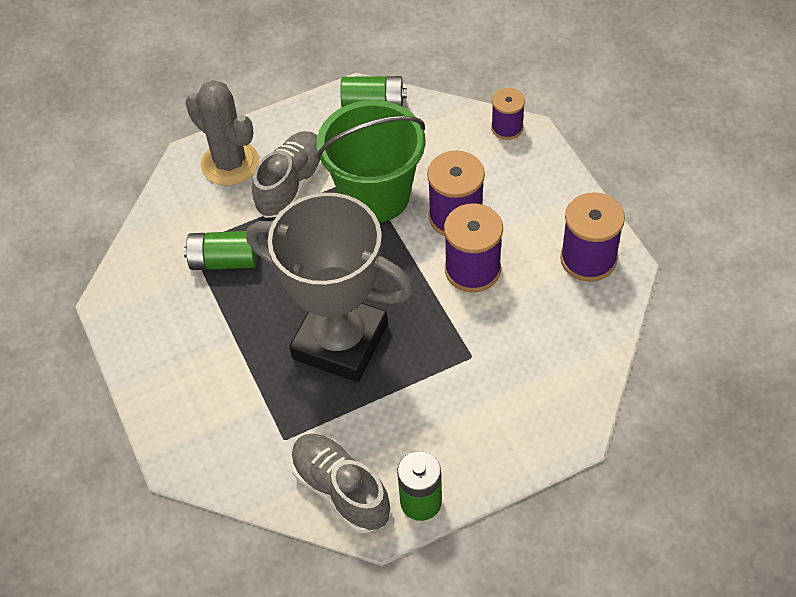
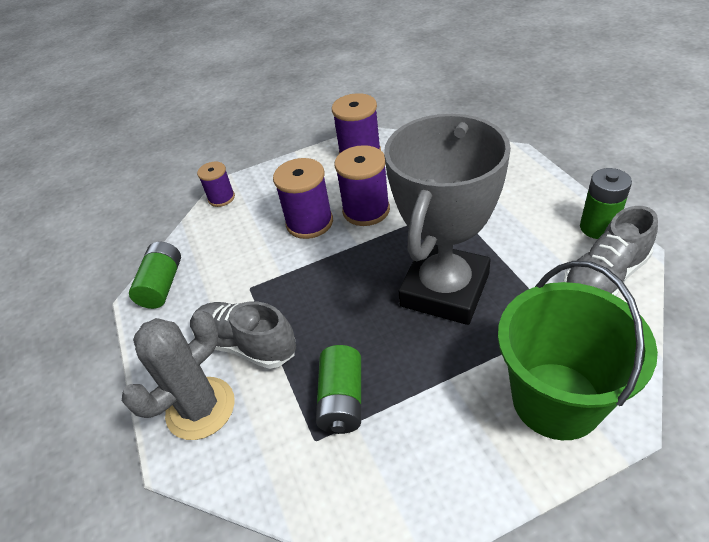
camera: 85 degrees left, 10 degrees down
(375, 195) = (275, 276): green bucket -> green bucket (556, 400)

